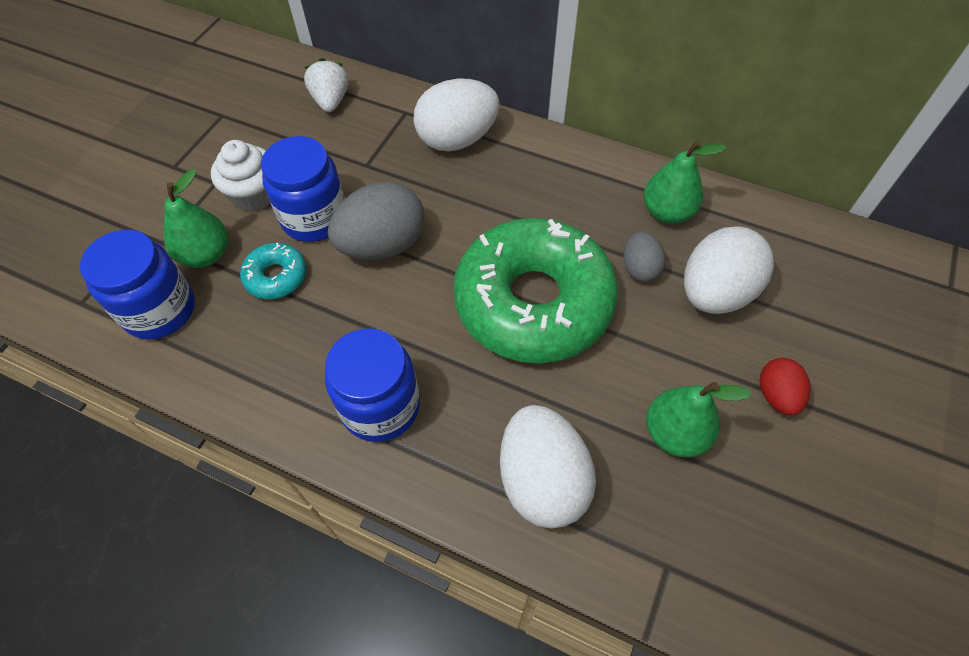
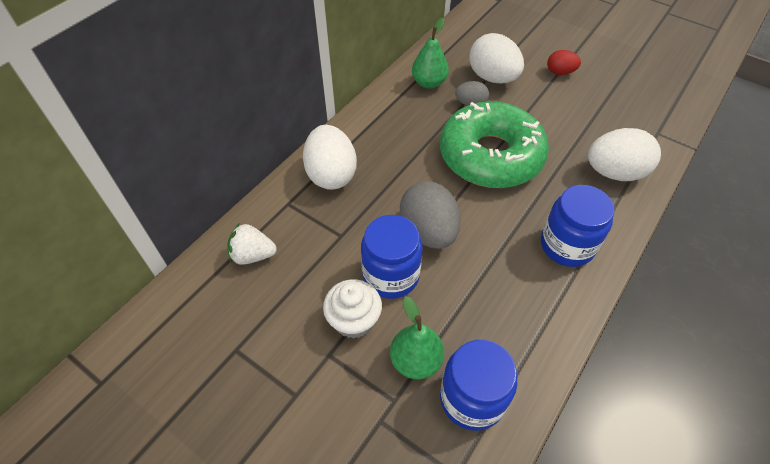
camera: 80 degrees left, 5 degrees down
(276, 276) = (448, 305): turquoise donut -> none
(675, 433) = (583, 113): green pear -> none

